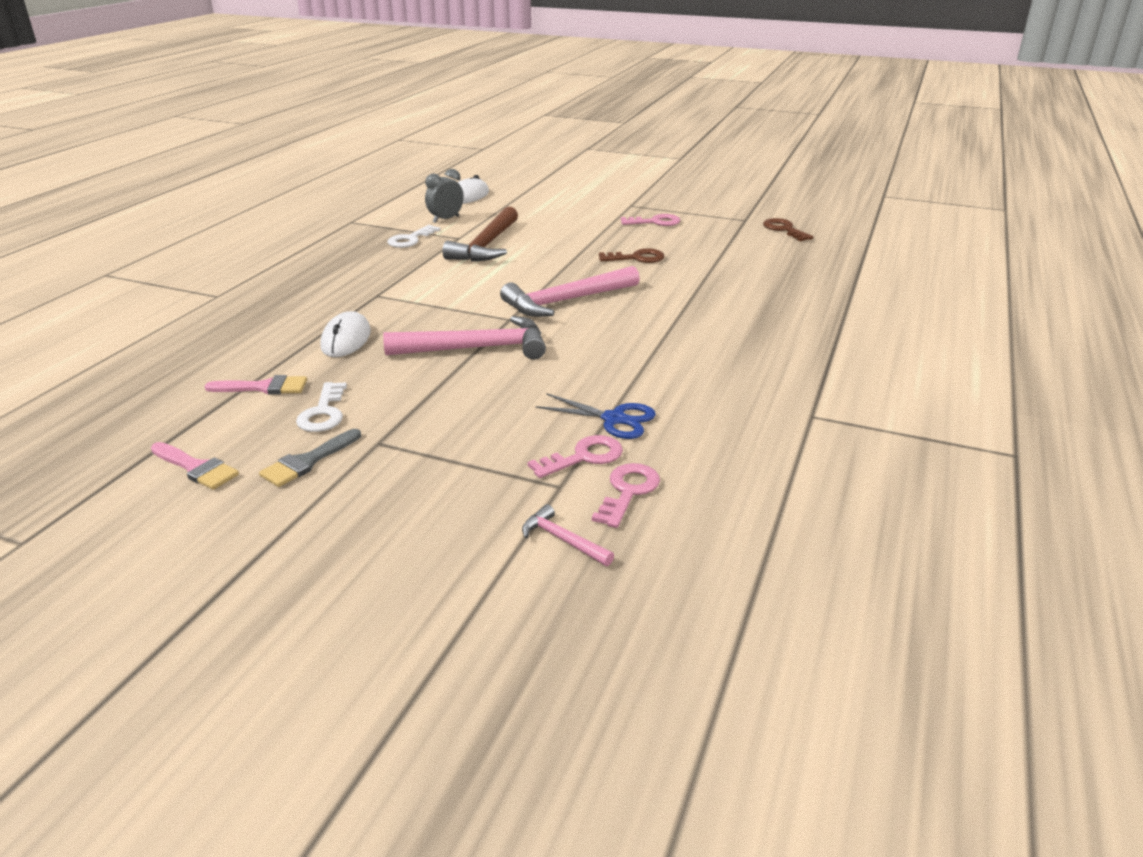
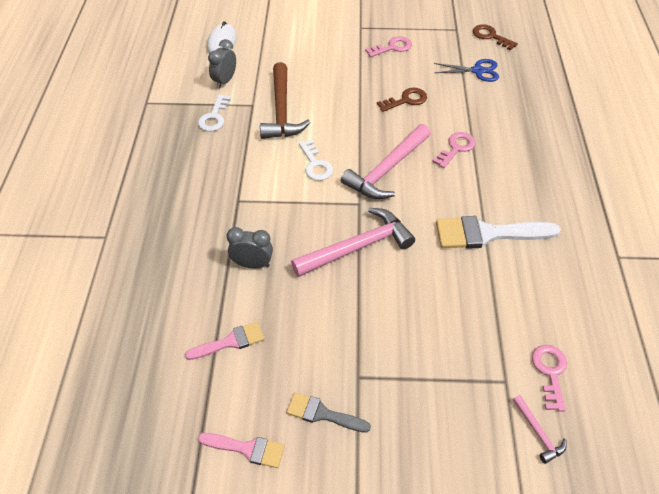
camera: 20 degrees left, 20 degrees up
(308, 461) = (322, 414): grey brush -> grey brush turned 90 degrees clockwise
(323, 413) = (296, 357): white key -> white key (315, 164)
(346, 339) = (252, 264): white mouse -> grey clock
(563, 540) = (538, 433): pink hammer -> pink hammer turned 135 degrees counterclockwise
(584, 457) = (503, 346): pink key -> pink key (456, 148)
(614, 419) = (499, 299): blue scissors -> blue scissors (477, 71)
(647, 366) = (487, 234): none -> white brush

